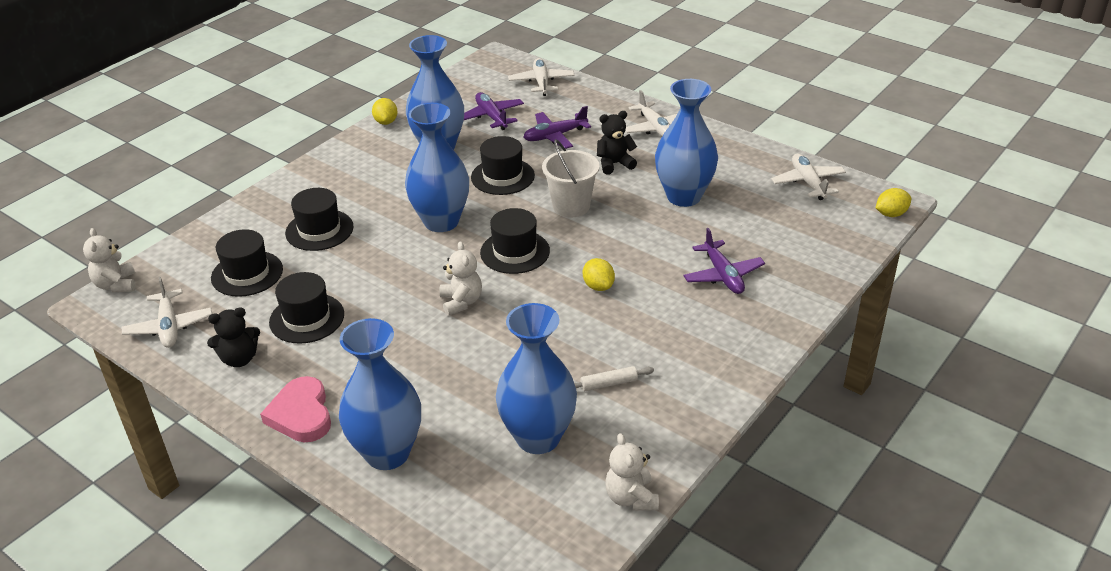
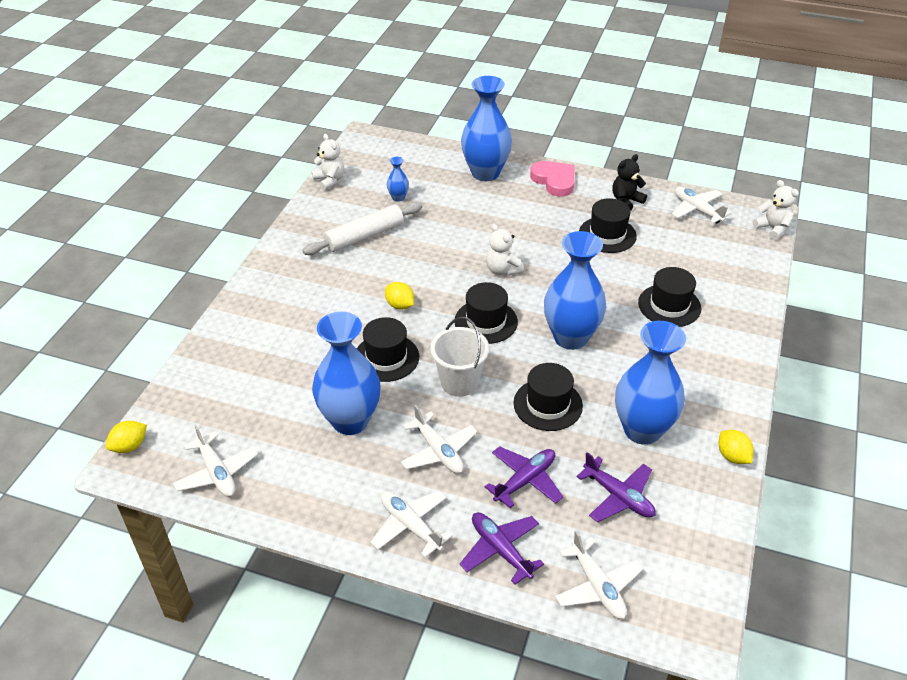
camera: 160 degrees right, 5 degrees up
(247, 274) = (686, 256): black hat -> black hat (386, 358)
(538, 437) = (398, 197): blue vase -> blue vase, size x0.43
(608, 383) = (364, 236): white rolling pin -> white rolling pin, size x2.01
(614, 164) = (438, 451): black teddy bear -> white plane
(723, 275) = (296, 338): purple plane -> purple plane (500, 550)

